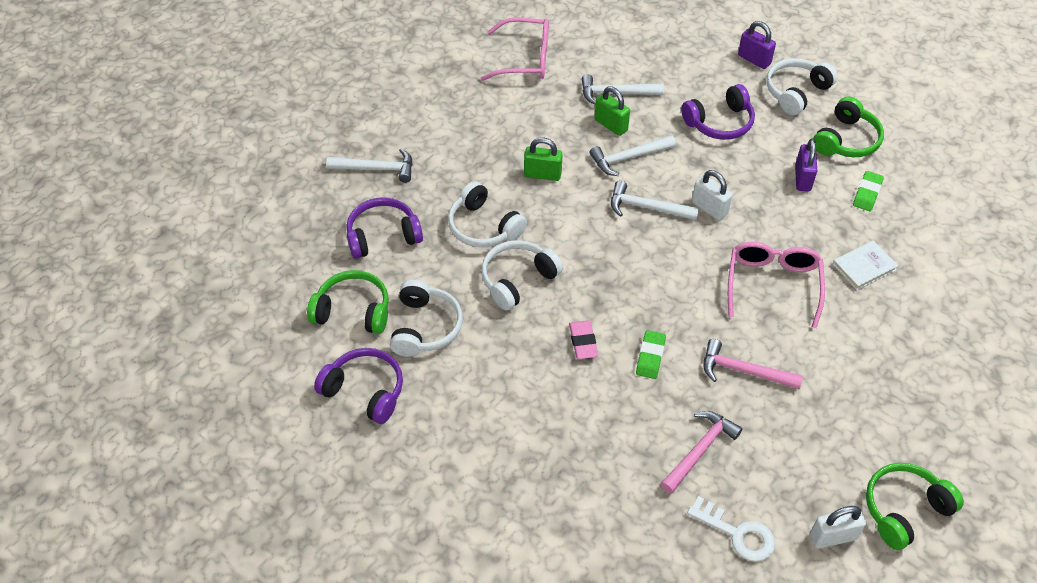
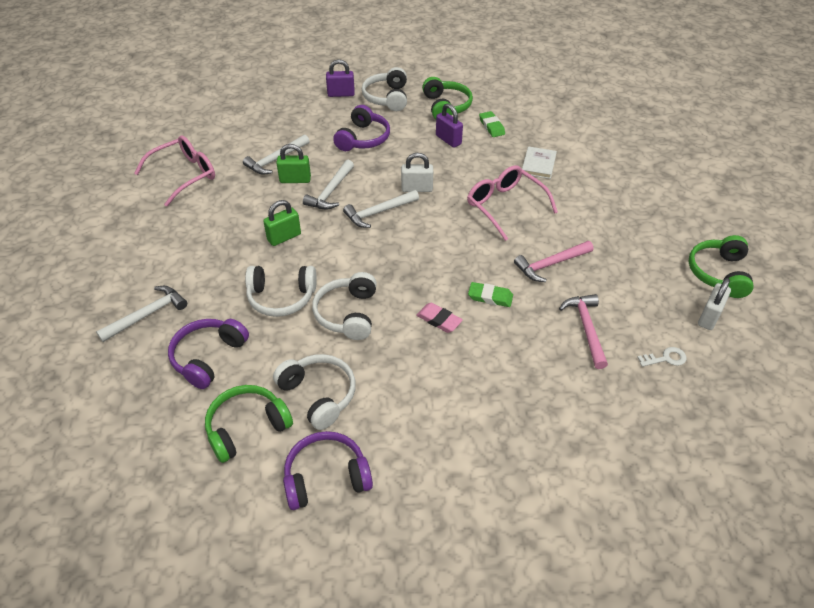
camera: 45 degrees left, 5 degrees down
(650, 356) = (490, 297): green eraser -> green eraser turned 45 degrees counterclockwise
(737, 533) = (665, 358): white key -> white key, size x0.63

